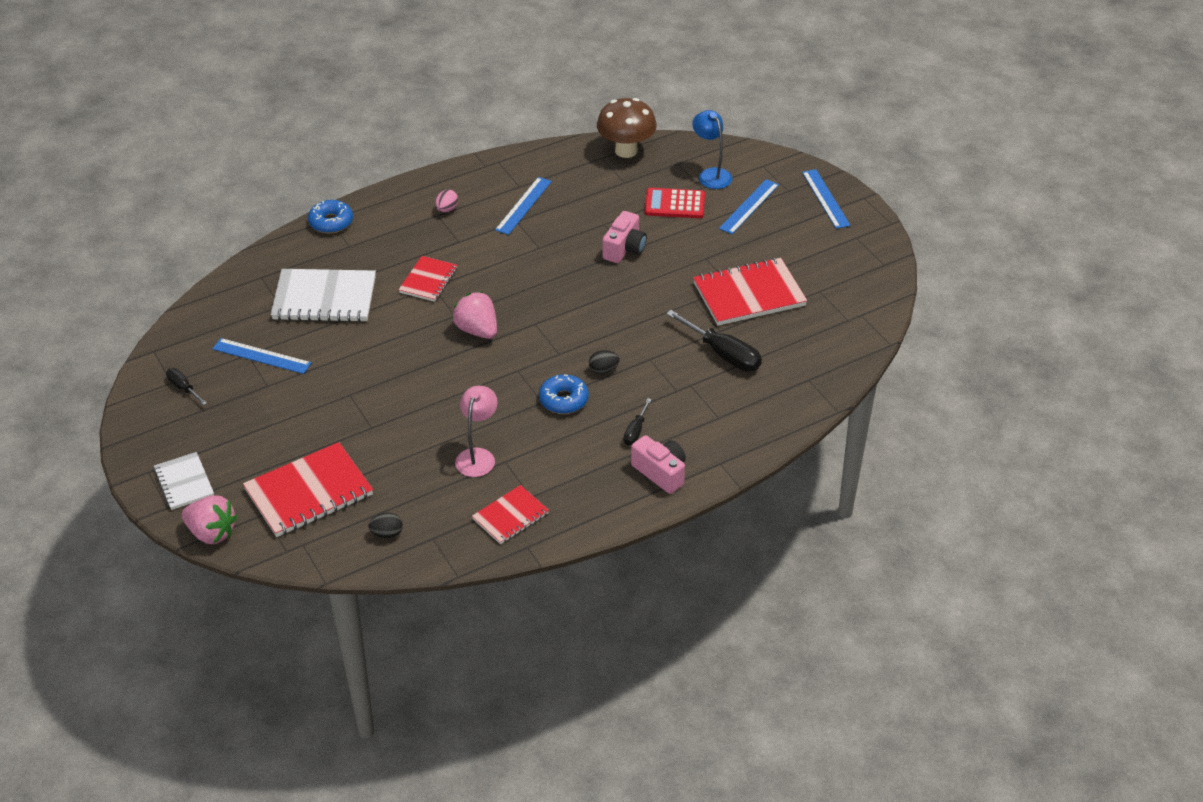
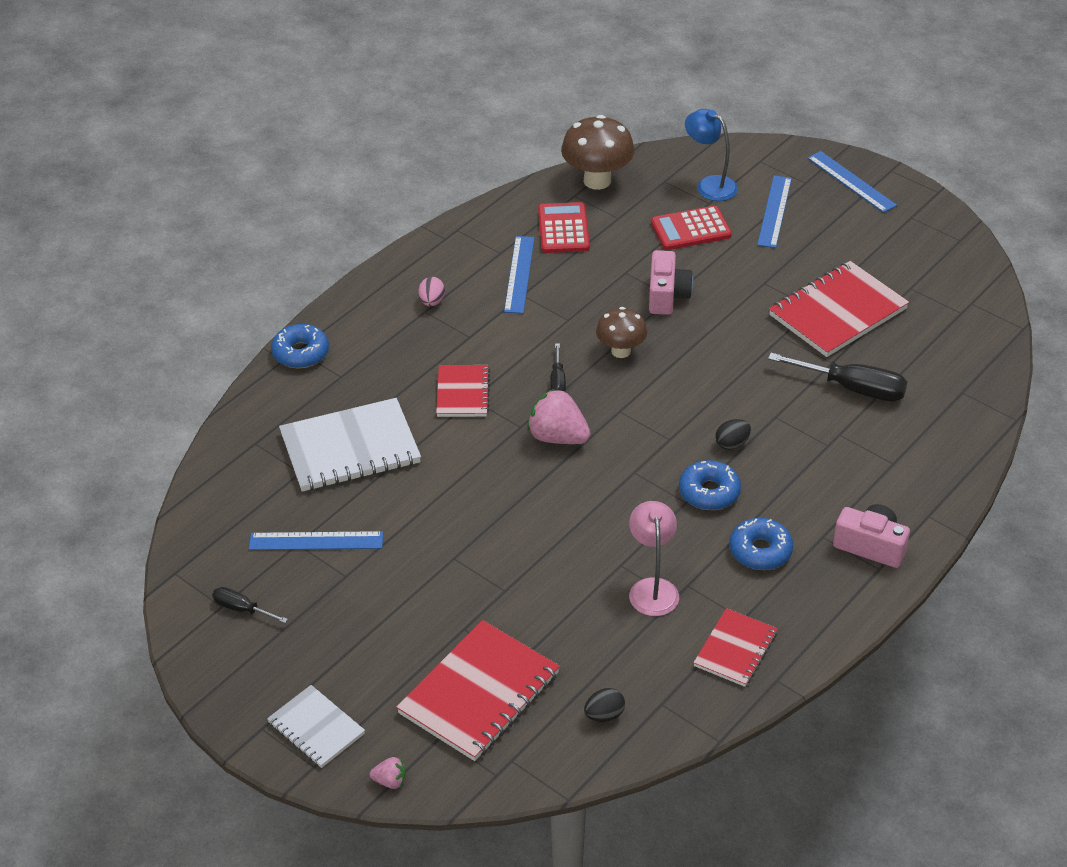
camera: 20 degrees left, 0 degrees up
(211, 533) = (390, 781): pink strawberry -> pink strawberry, size x0.49
(563, 280) = (621, 351): none -> brown mushroom
(574, 452) = (760, 551): none -> blue donut
(577, 180) = (563, 229): none -> red calculator
(635, 431) = (813, 505): black screwdriver -> black screwdriver (557, 381)

